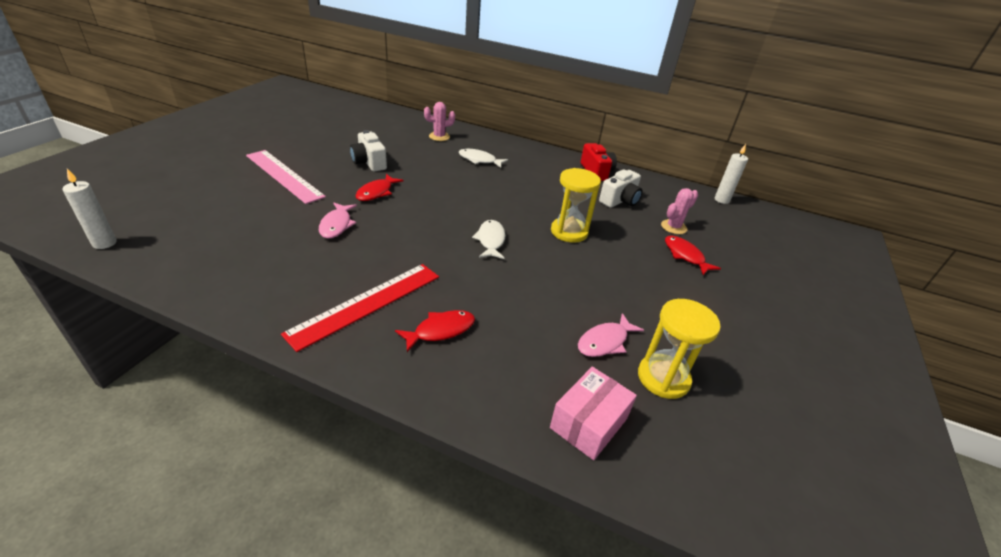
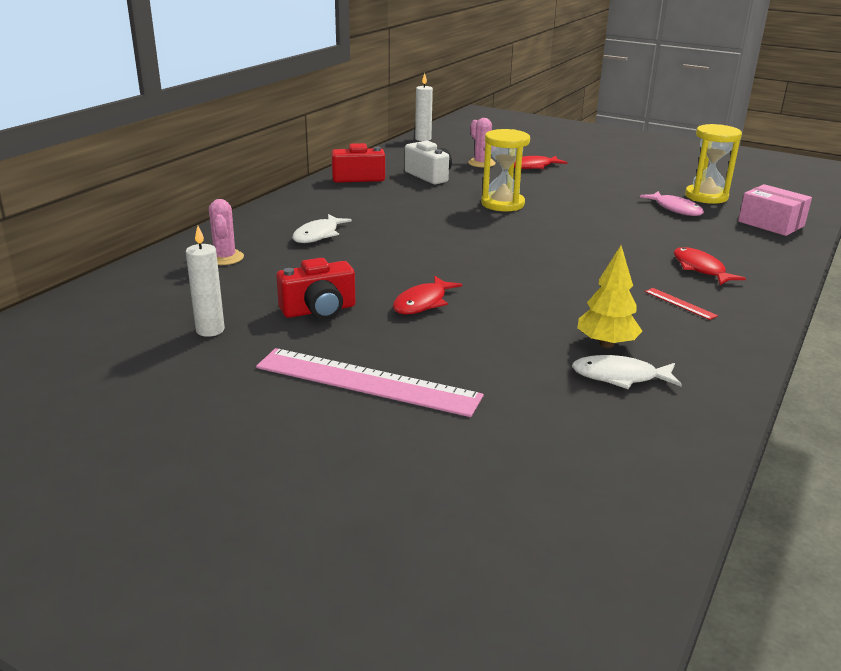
camera: 80 degrees left, 10 degrees down
(104, 243) = (638, 530): white candle -> white candle (210, 330)
(283, 175) = (367, 382): pink ruler -> pink ruler turned 60 degrees clockwise
(305, 257) = (606, 344): none -> yellow tree
(336, 225) = (521, 327): pink fish -> none
(366, 304) = (680, 303): red ruler -> red ruler, size x0.40
(369, 162) = (319, 310): white camera -> red camera
(376, 192) = (422, 303): red fish -> red fish turned 90 degrees clockwise
(491, 240) = (531, 240): white fish -> white fish (620, 377)

